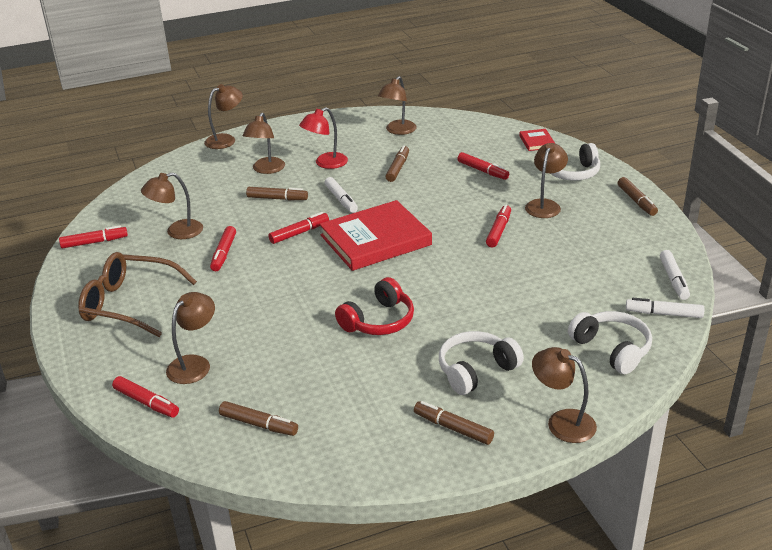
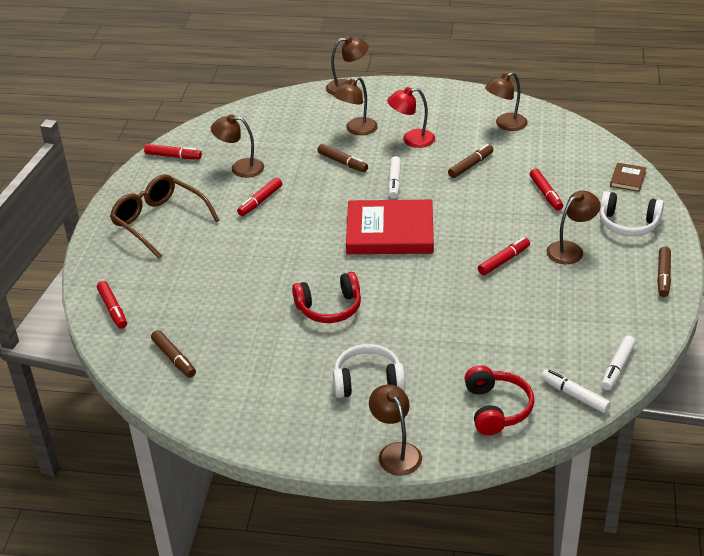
camera: 30 degrees right, 5 degrees up
(194, 364) = (167, 291): brown lamp -> none
(299, 233) = (334, 203): red marker -> none
(453, 428) = (308, 421): brown marker -> none
(537, 142) = (627, 179): red book -> brown book
(612, 349) = (496, 408): white headphones -> red headphones

